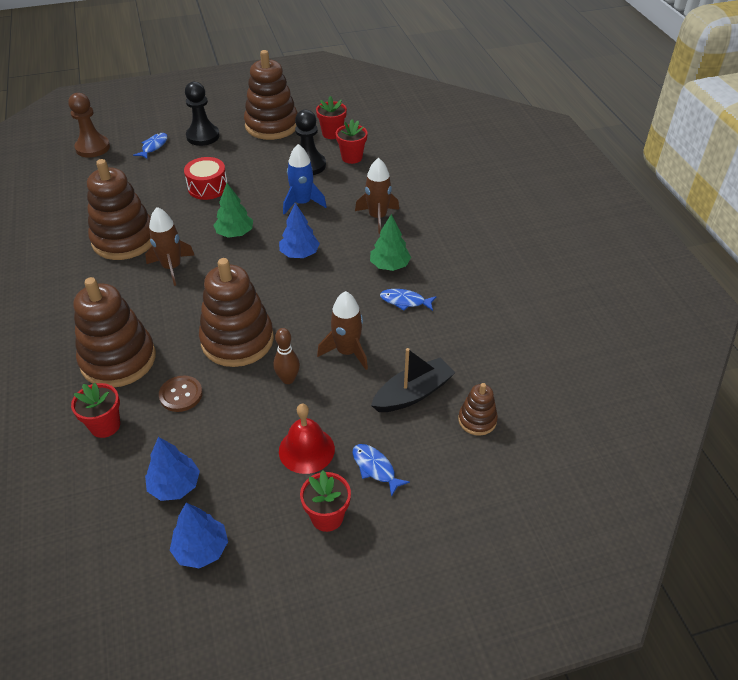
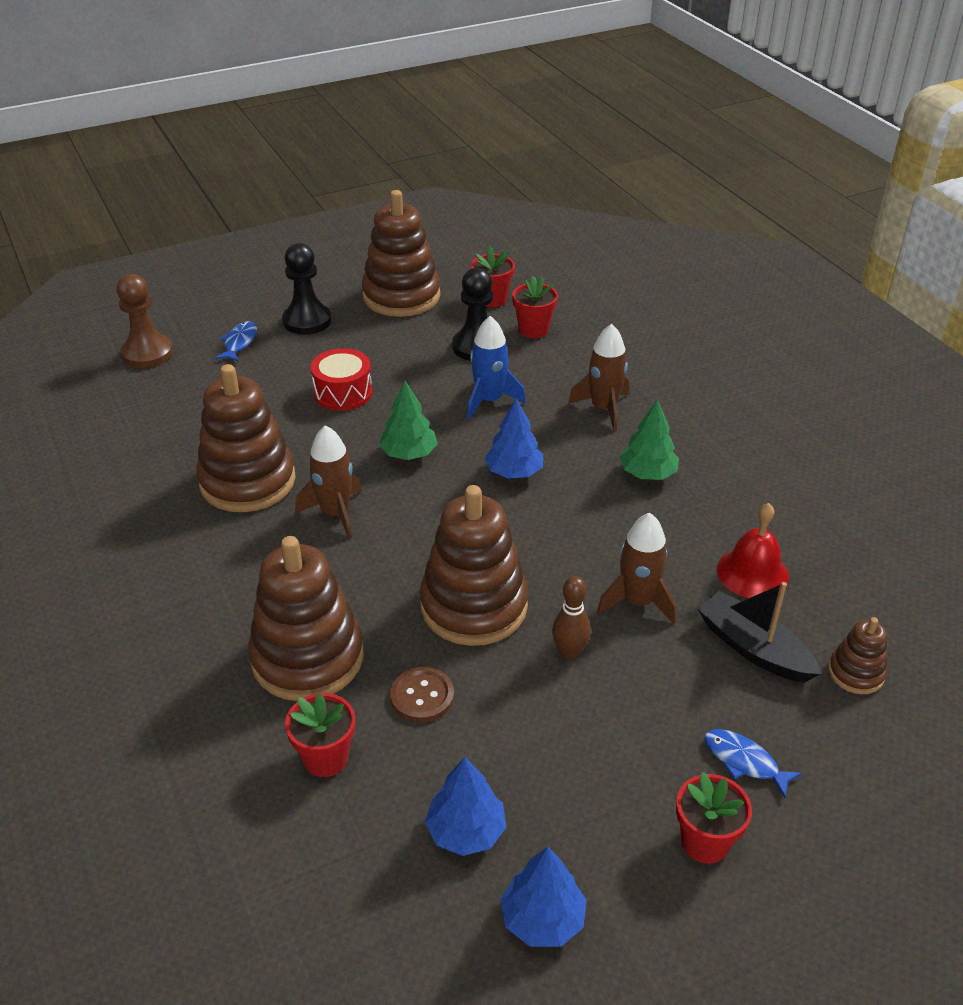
camera: 10 degrees left, 5 degrees down
(306, 450) = (636, 750): red bell -> red bell (752, 573)
(405, 301) = (689, 521): blue fish -> none
(413, 393) = (753, 648): black boat -> black boat turned 90 degrees counterclockwise

